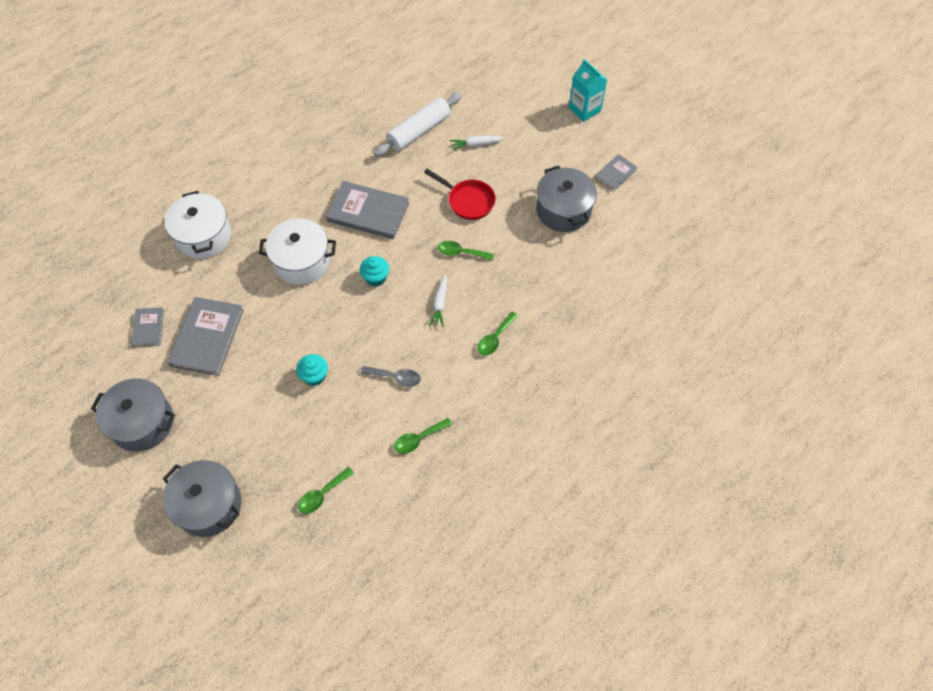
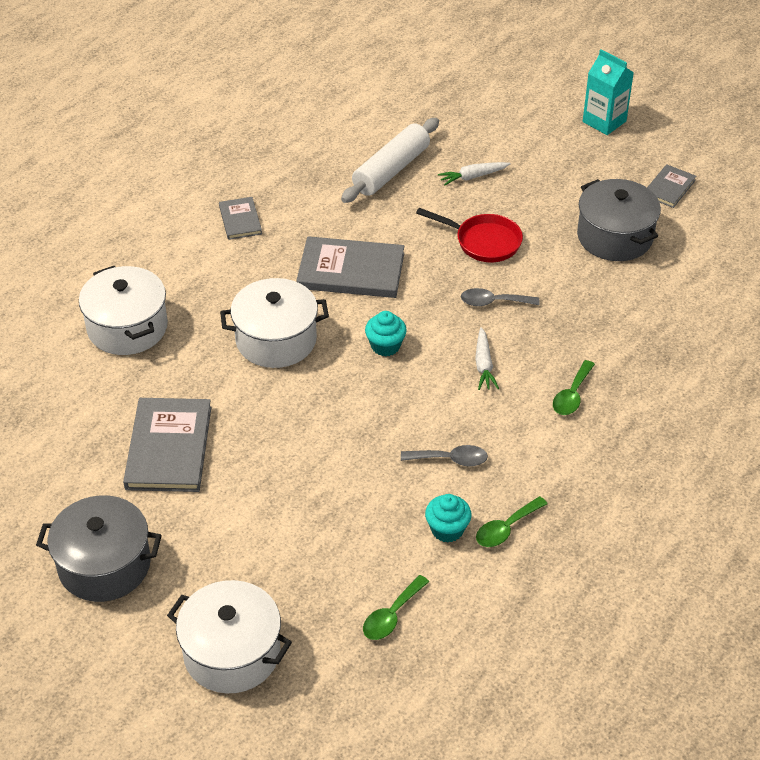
camera: 10 degrees left, 15 degrees down
(148, 328) = (79, 447): grey book -> grey book (240, 220)
(209, 505) = (232, 653): grey pot -> white pot
(314, 376) = (336, 473): turquoise cupcake -> turquoise cupcake (447, 529)
(461, 252) = (493, 302): green spoon -> grey spoon

